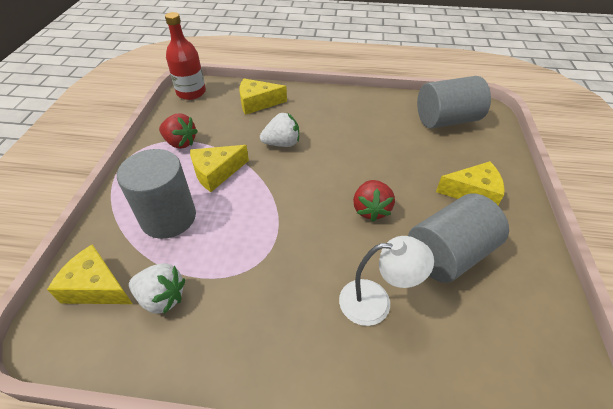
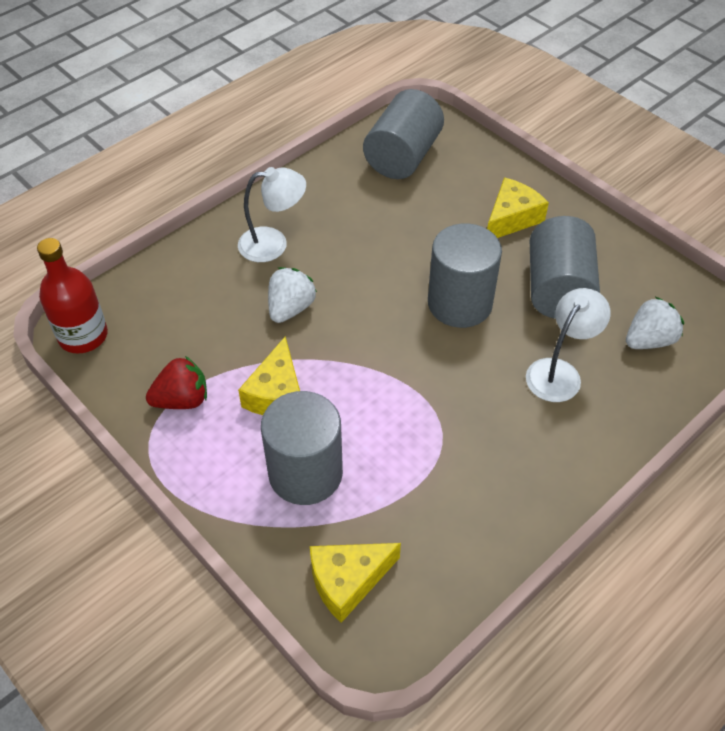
camera: 50 degrees left, 5 degrees up
(162, 298) = (414, 529): white strawberry -> white strawberry (649, 340)
(257, 103) = (188, 284): yellow cheese -> none
(318, 113) = (273, 244): none -> white lamp
(371, 209) = (460, 303): red strawberry -> grey cylinder

